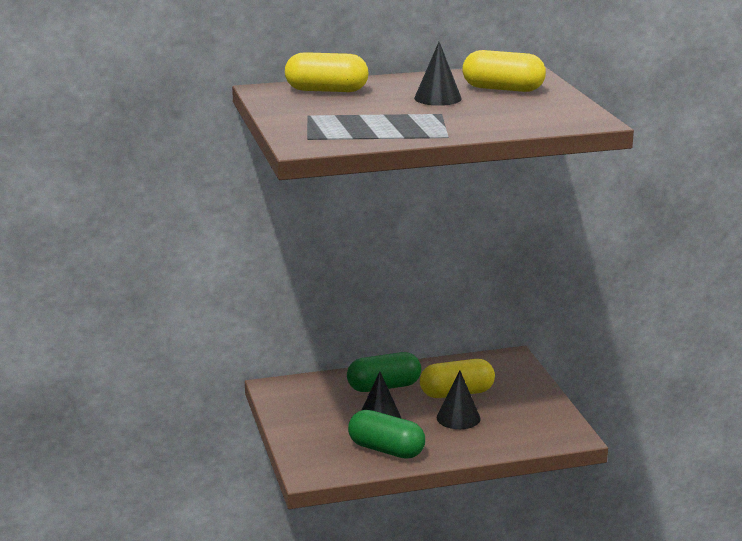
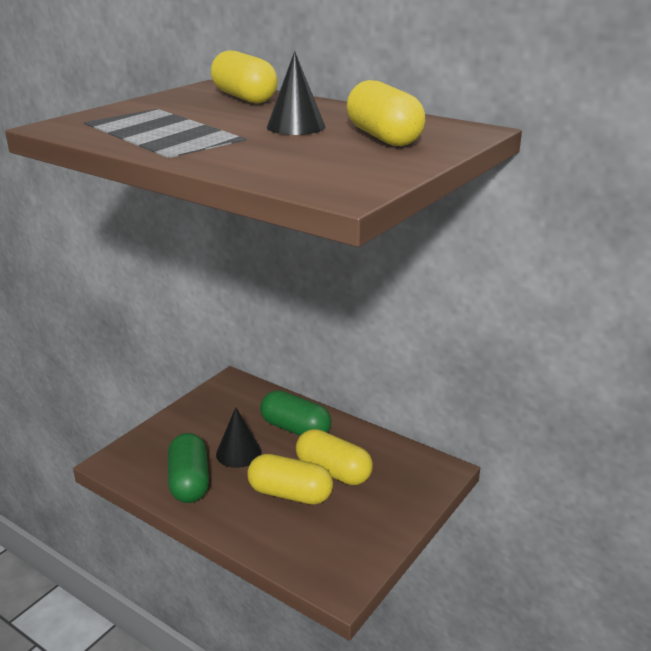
camera: 50 degrees right, 5 degrees up
(458, 418) = (290, 494): black cone -> yellow capsule

